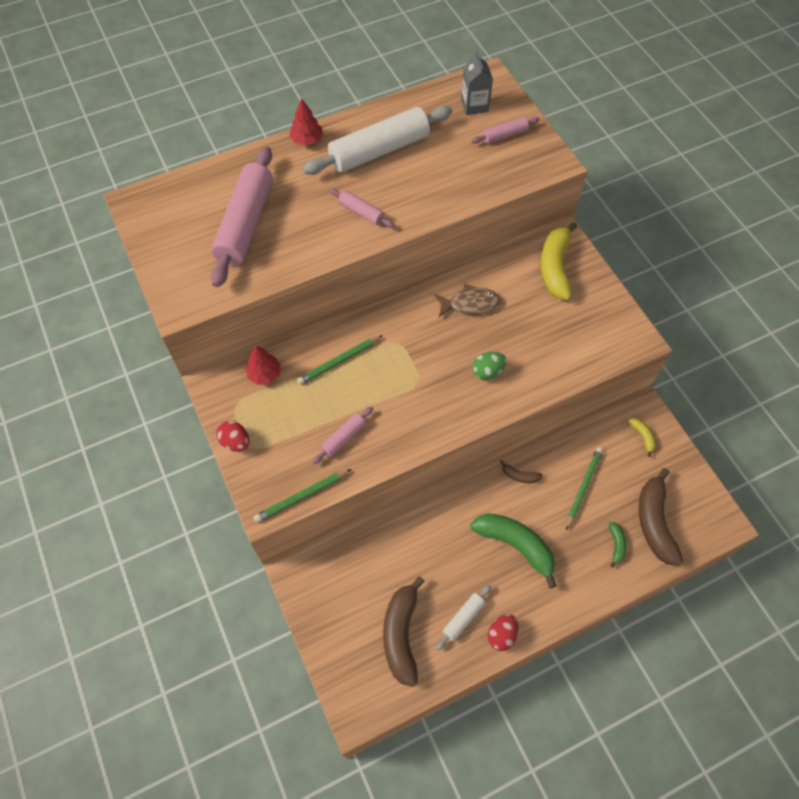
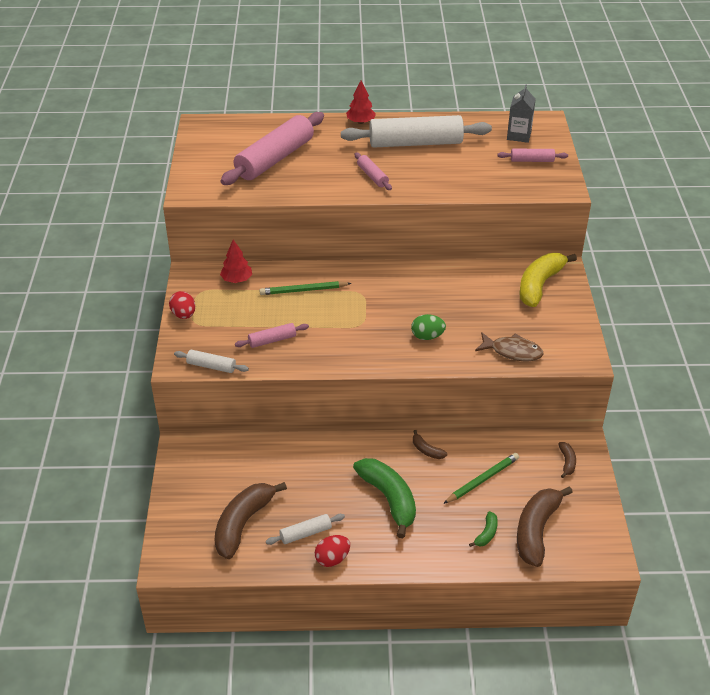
camera: 25 degrees right, 20 degrees down
(301, 497) = (211, 366): green pencil -> white rolling pin
(470, 304) = (443, 287): brown fish -> brown fish (512, 352)
(642, 436) = (567, 462): yellow banana -> brown banana

